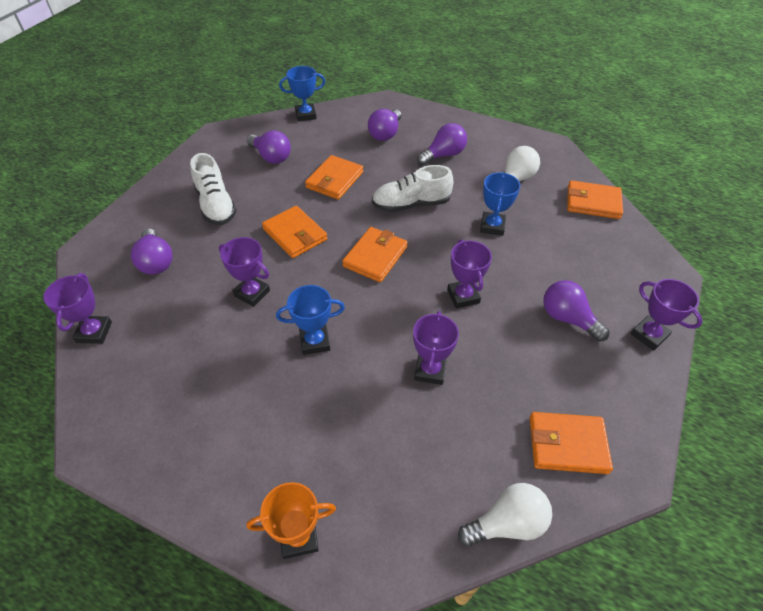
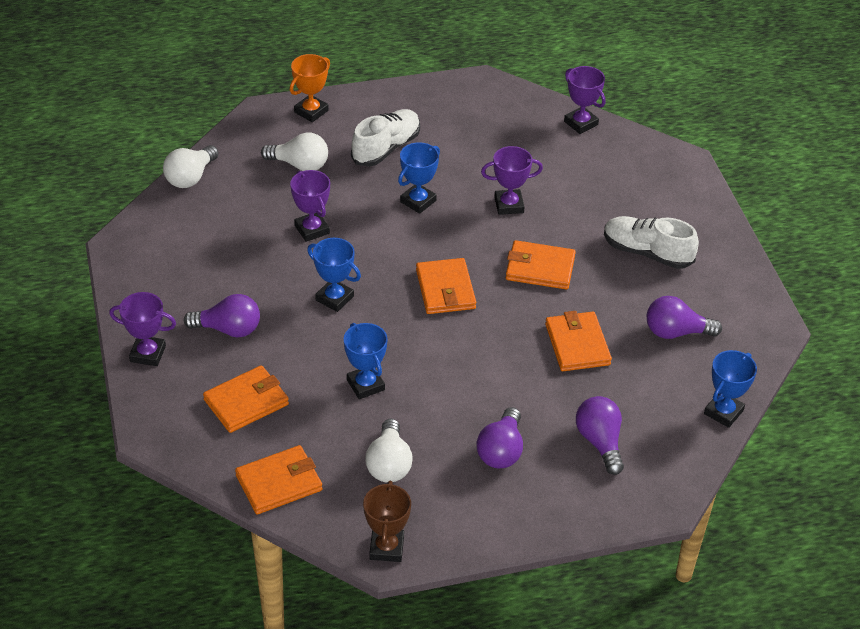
camera: 140 degrees right, 5 degrees down
(156, 262) = (617, 183): purple light bulb -> none
(378, 458) = (300, 165): none -> white light bulb
(411, 204) = (469, 362): white shoe -> white shoe (386, 148)
(463, 296) = (334, 298): purple trophy -> blue trophy
(550, 147) = (386, 548): none -> brown trophy
(567, 444) = (175, 237): orange wallet -> orange wallet (246, 402)

